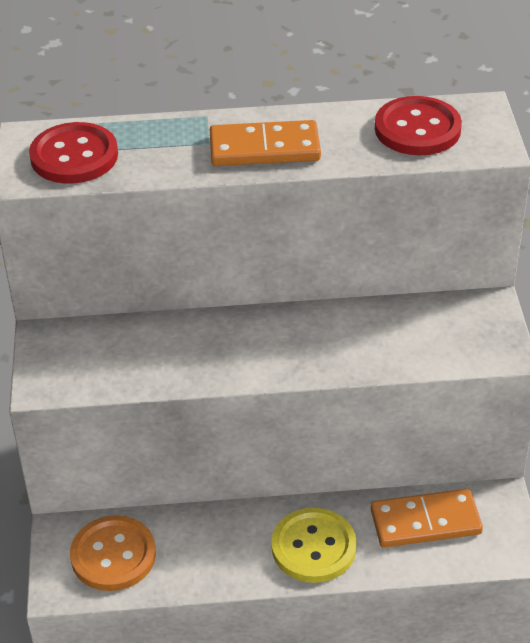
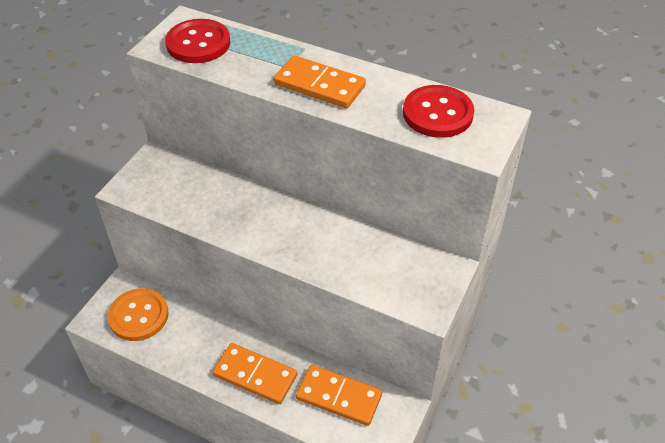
camera: 30 degrees right, 5 degrees up
(313, 547) = (255, 375): yellow button -> orange domino

